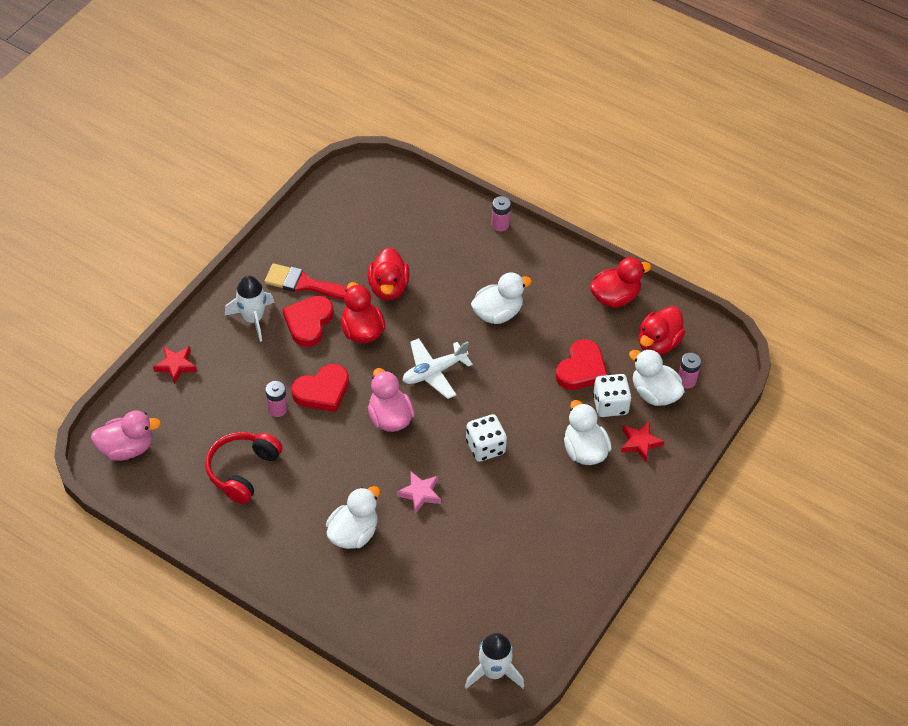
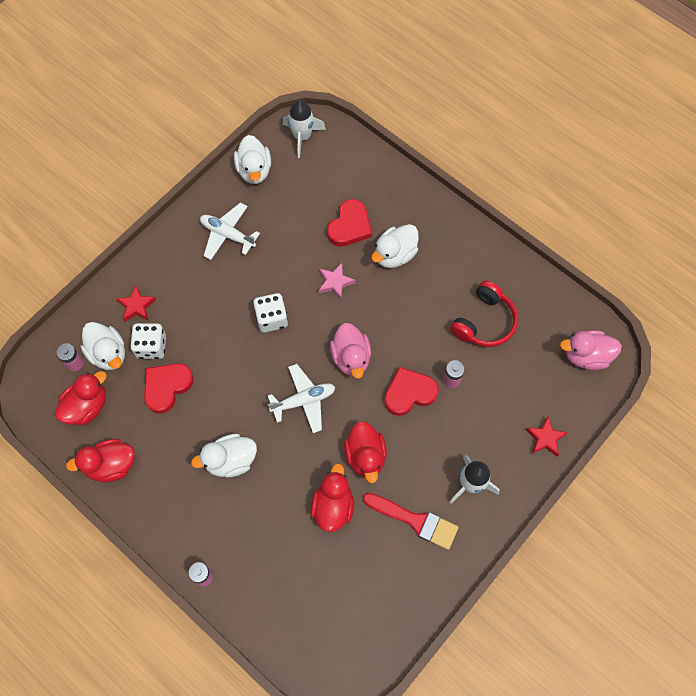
camera: 170 degrees left, 15 degrees up
(308, 322) = (416, 473): red heart -> red heart (350, 226)
(559, 533) = (227, 234): none -> white plane
(584, 450) = (187, 305): white duck -> white duck (254, 170)

